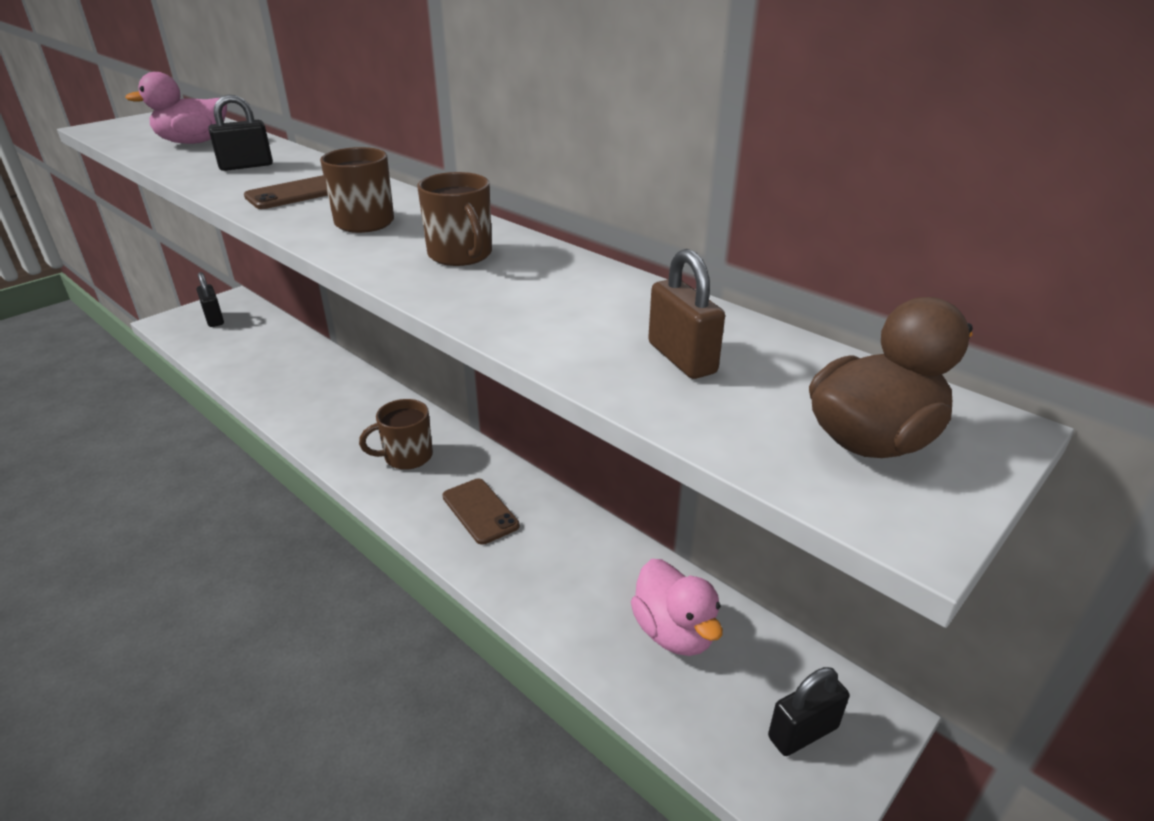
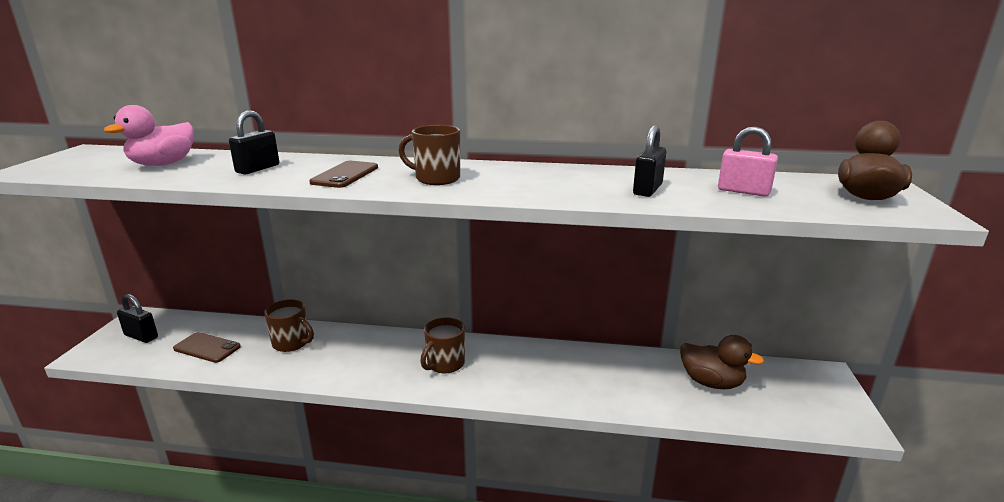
camera: 35 degrees left, 10 degrees down
(461, 255) = (538, 180): brown mug -> brown mug (291, 343)
(480, 511) = (535, 373): brown phone -> brown phone (207, 348)
(674, 632) = (711, 382): pink duck -> brown duck
(681, 358) = (743, 191): brown padlock -> pink padlock
(803, 732) = (814, 395): black padlock -> black padlock (647, 189)

